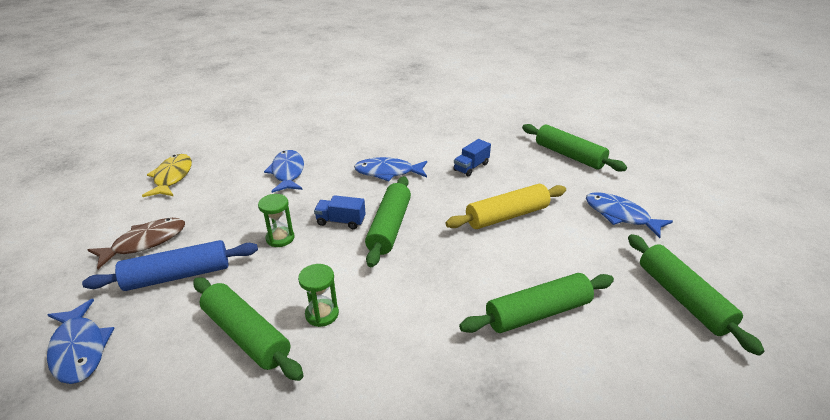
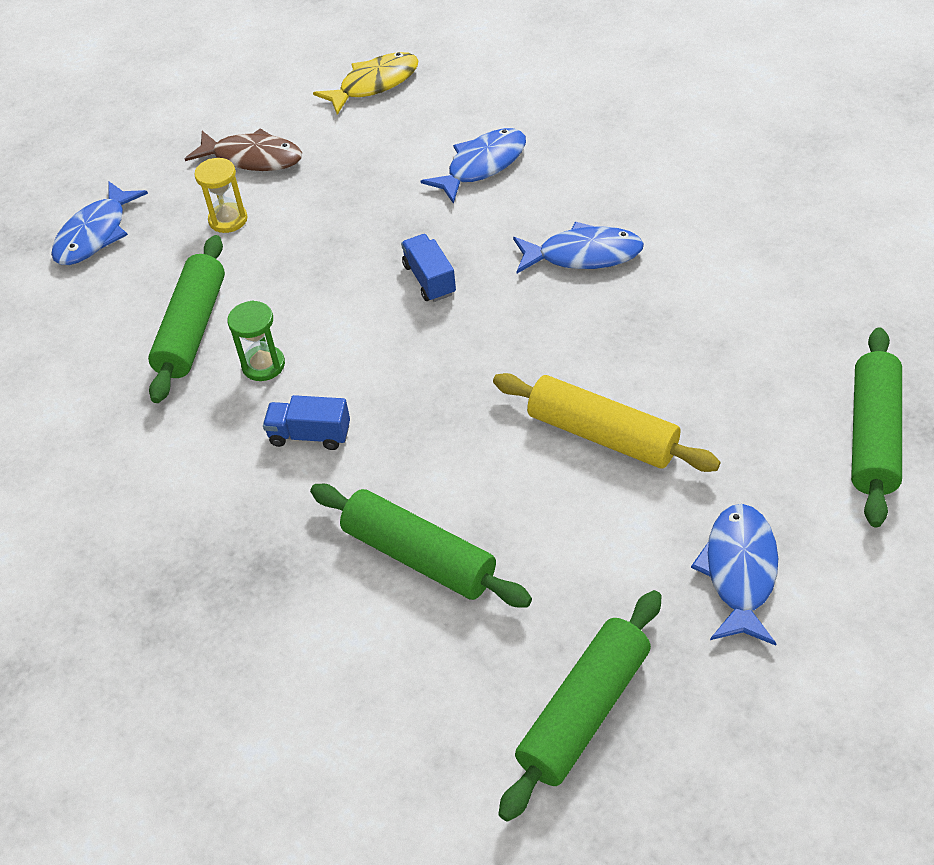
camera: 60 degrees right, 15 degrees up
(178, 275) = (228, 220): blue rolling pin -> yellow hourglass
(280, 238) = (351, 250): green hourglass -> none
(388, 172) = (583, 255): blue fish -> blue fish turned 120 degrees clockwise
(389, 227) = (460, 330): green rolling pin -> none
(471, 167) = (695, 333): blue truck -> blue truck (310, 435)

